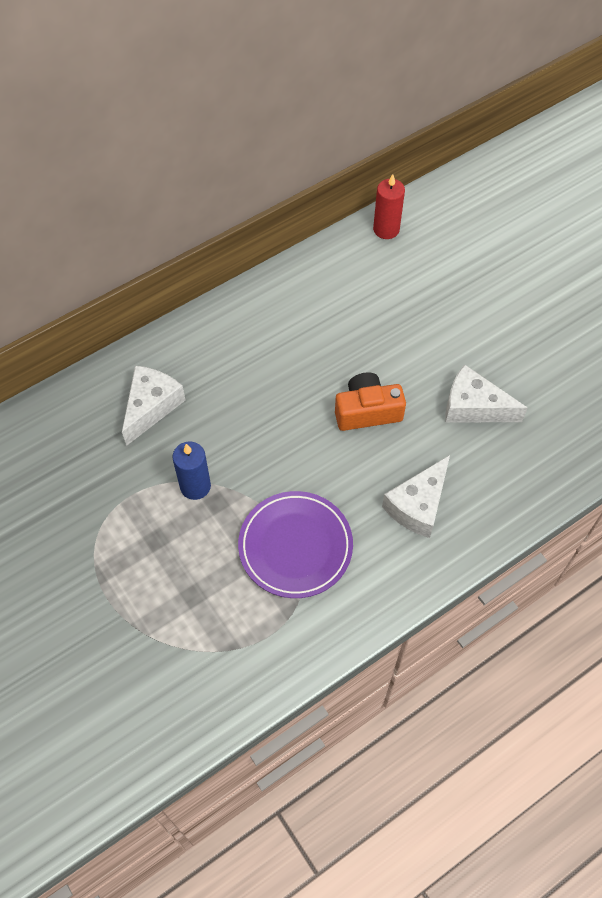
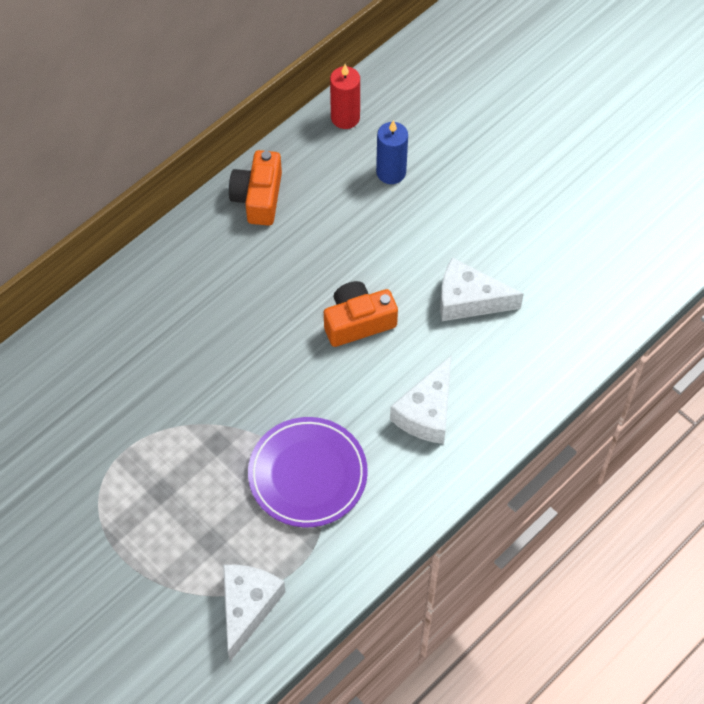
camera: 10 degrees left, 0 degrees up
(151, 407) = (127, 352): white cheese -> white cheese (247, 607)
(195, 486) = (191, 429): blue candle -> blue candle (391, 172)
(296, 287) = (258, 197): none -> orange camera

